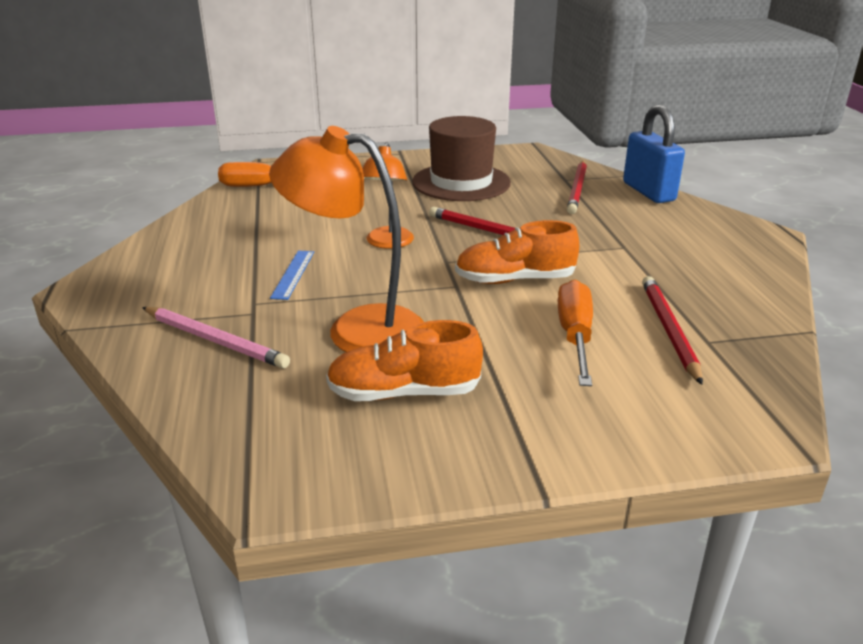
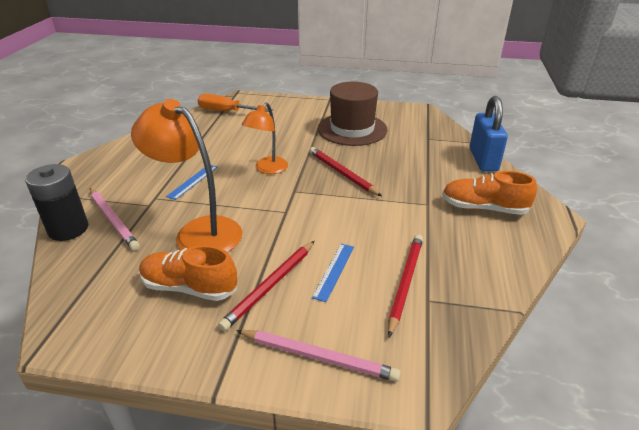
camera: 20 degrees right, 5 degrees up
(152, 364) = (68, 229): none -> black battery
(514, 280) = (327, 215): orange shoe -> orange shoe (483, 208)
(575, 336) = (333, 271): orange screwdriver -> blue ruler
(577, 189) = (430, 148): red pencil -> red pencil (271, 286)
(635, 425) = (318, 356): none -> pink pencil

